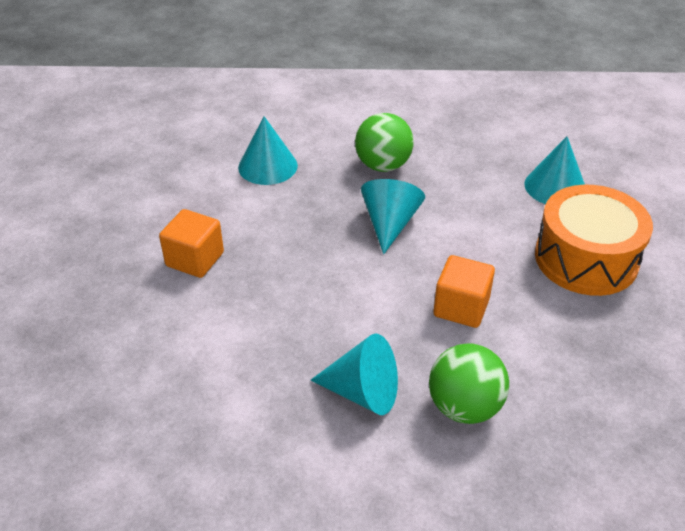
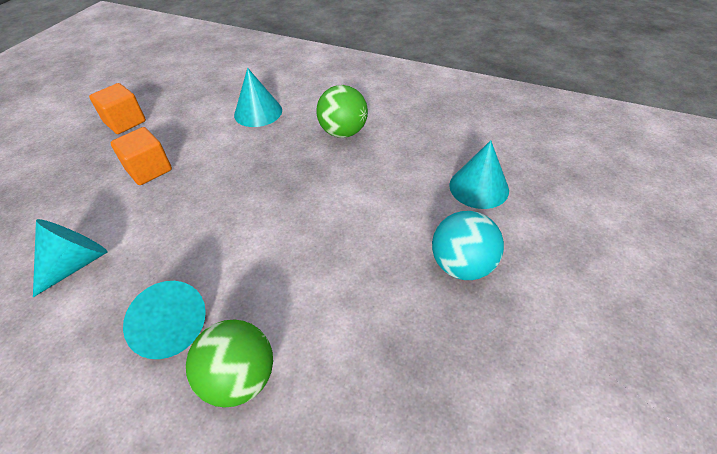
camera: 25 degrees right, 5 degrees up
(390, 224) = (311, 181): turquoise cone -> turquoise cone (76, 263)
(461, 307) = (312, 276): orange cube -> orange cube (125, 122)
(586, 259) = (461, 265): orange drum -> turquoise ball

